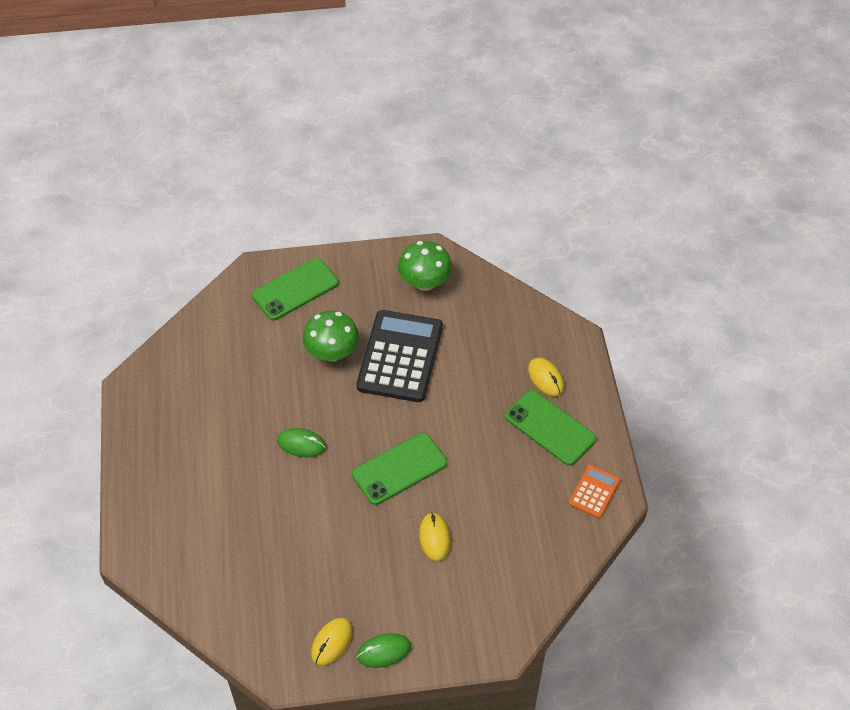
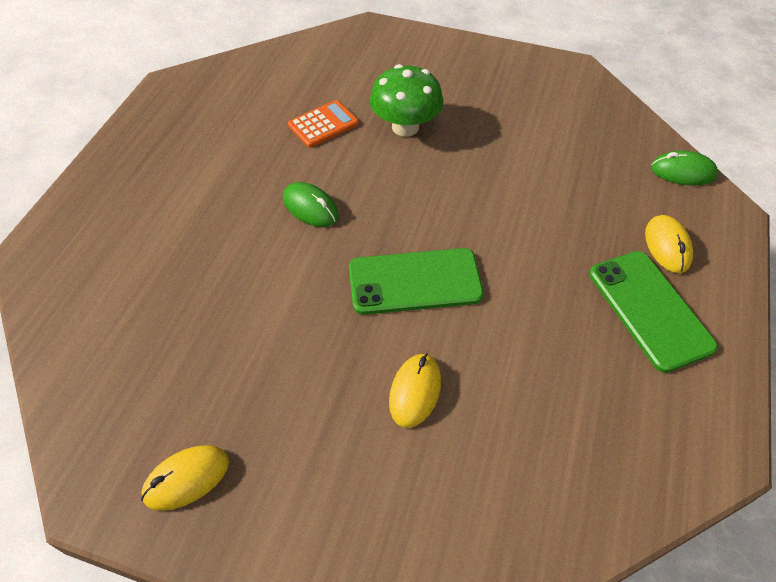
camera: 25 degrees right, 0 degrees up
(295, 289) = (400, 57): green phone -> none
(384, 651) = (250, 530): green mouse -> green mouse (682, 172)
(400, 357) = (484, 157): black calculator -> none
(425, 282) = (552, 95): green mushroom -> none
(594, 492) = (687, 426): orange calculator -> orange calculator (323, 124)

